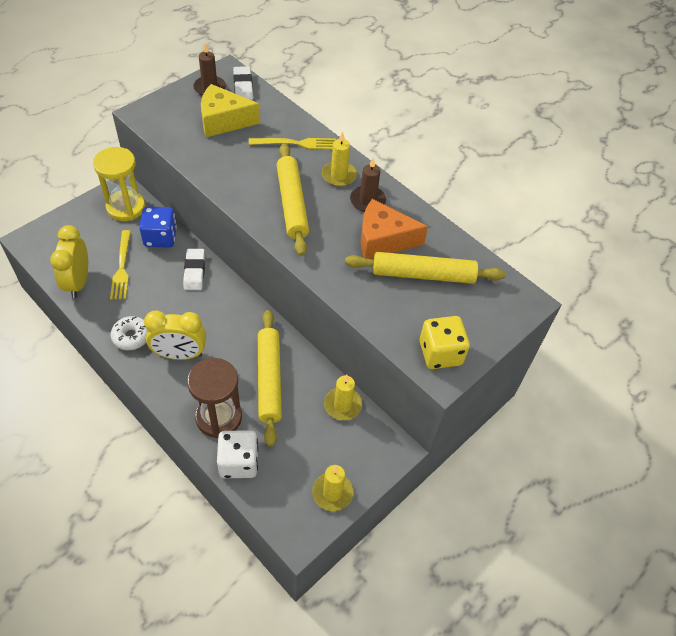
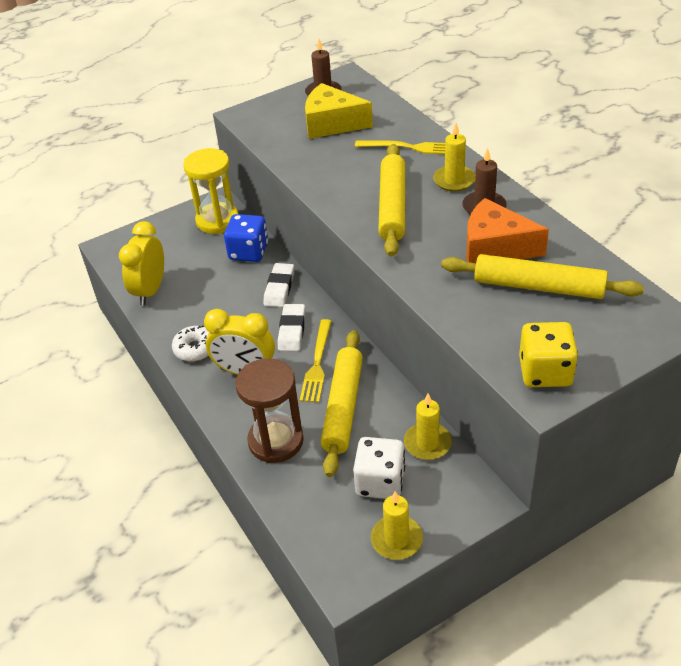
camera: 20 degrees right, 10 degrees down
(122, 267) = (200, 279): yellow fork -> yellow fork (317, 364)
(239, 462) = (289, 492): white dice -> white dice (380, 482)
(243, 86) = (361, 92): white eraser -> white eraser (292, 330)

